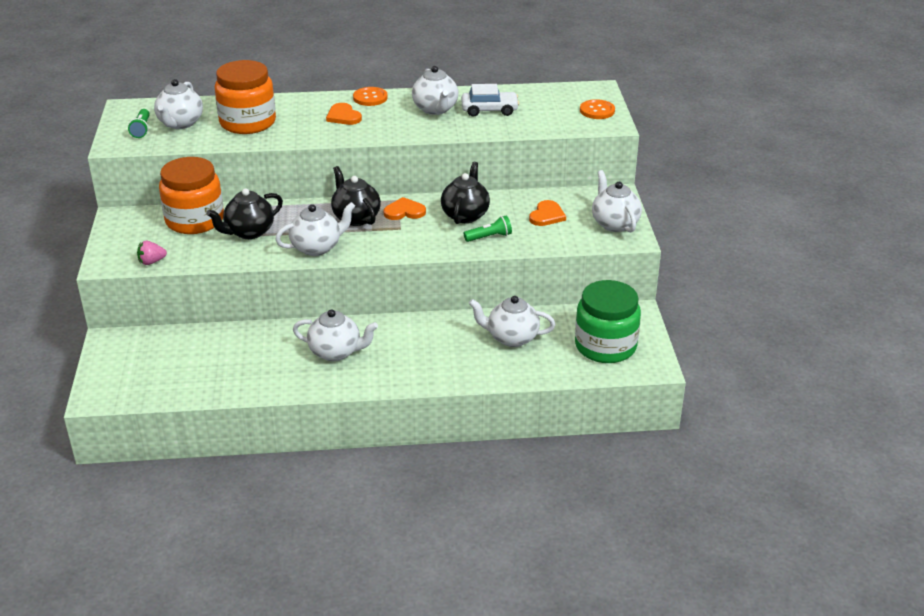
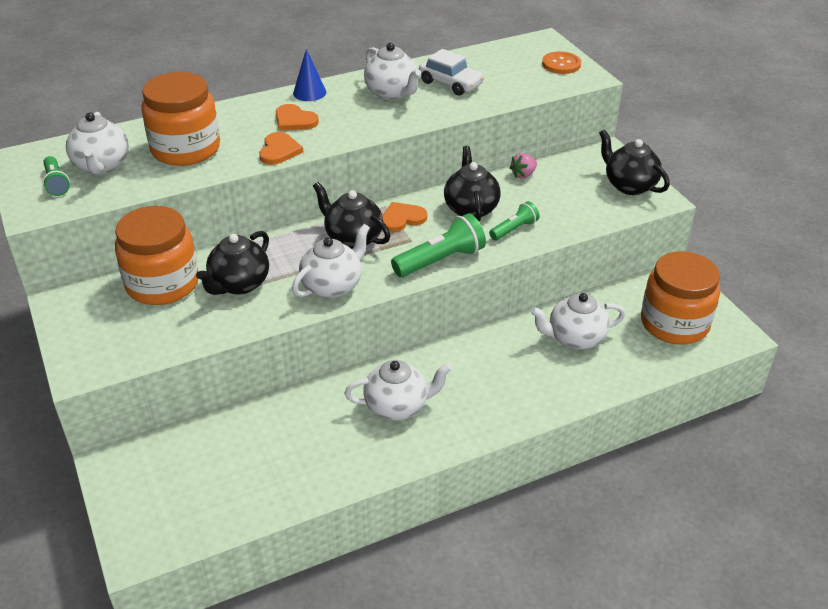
camera: 20 degrees left, 5 degrees up
(151, 262) = (141, 352): pink strawberry -> pink strawberry (523, 175)
(370, 98) = (309, 92): orange button -> blue cone
(413, 247) = (440, 260): none -> green flashlight
(489, 110) = (450, 83): white car -> white car turned 60 degrees clockwise
(547, 215) = (555, 191): orange heart -> orange heart (279, 150)
(605, 346) = (674, 323): green jar -> orange jar
(614, 223) = (629, 185): white teapot -> black teapot

